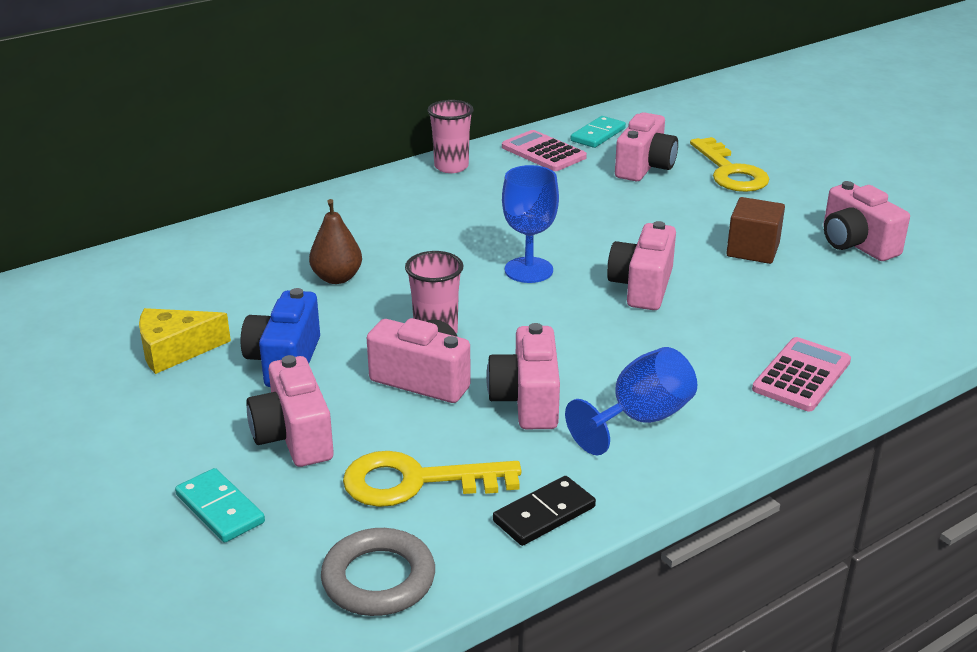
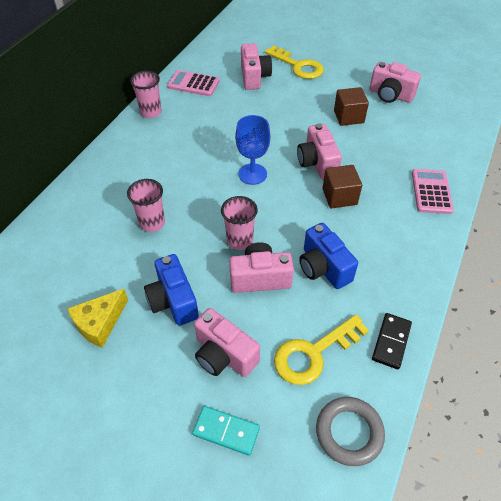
camera: 30 degrees left, 20 degrees up
(337, 278) = (152, 223): brown pear -> pink cup
(527, 400) = (323, 267): pink camera -> blue camera
(598, 135) = (212, 61): turquoise domino -> none
(637, 334) = (339, 196): none -> brown cube
(640, 419) = (385, 254): blue goblet -> none

